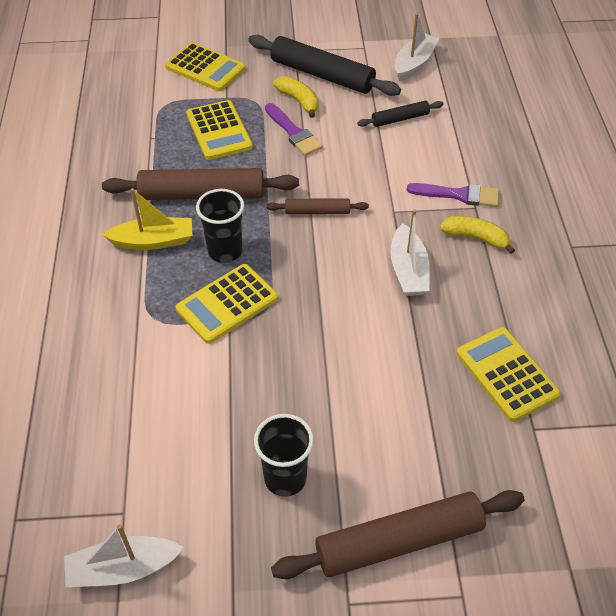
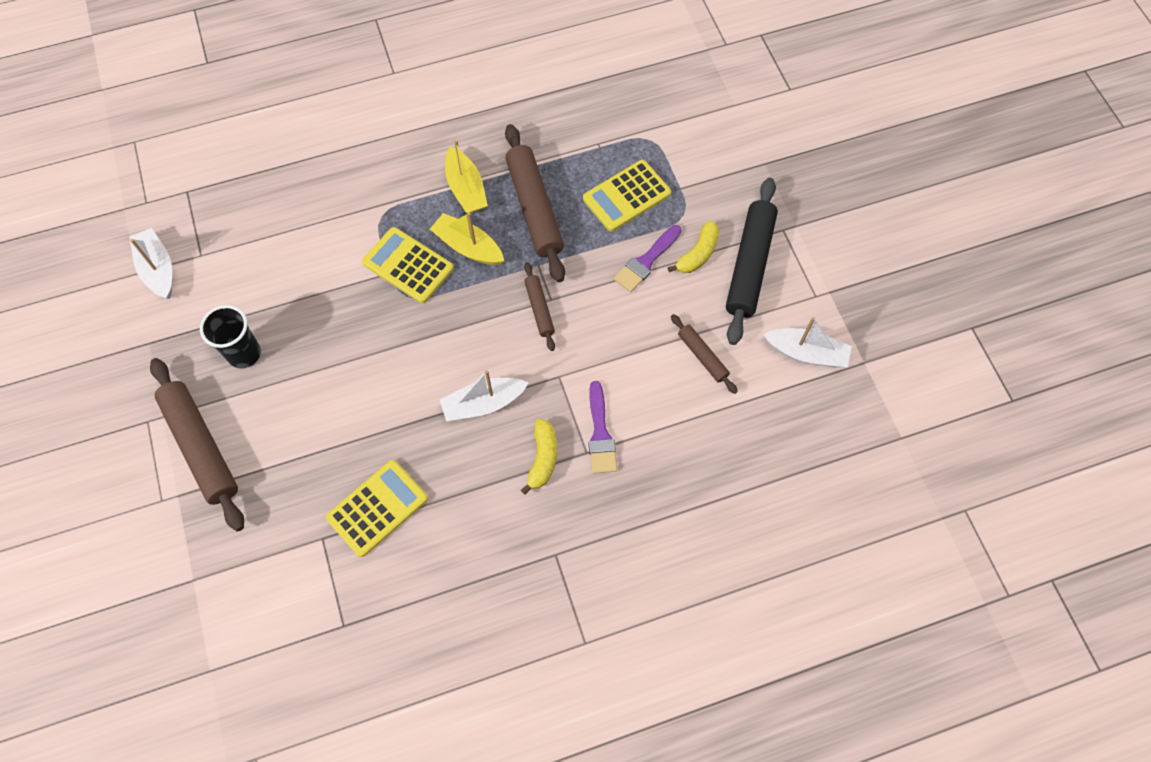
camera: 75 degrees right, 15 degrees up
(205, 68) = (719, 156): yellow calculator -> none
(225, 251) = (468, 247): black cup -> yellow boat
(400, 119) = (702, 356): black rolling pin -> brown rolling pin

